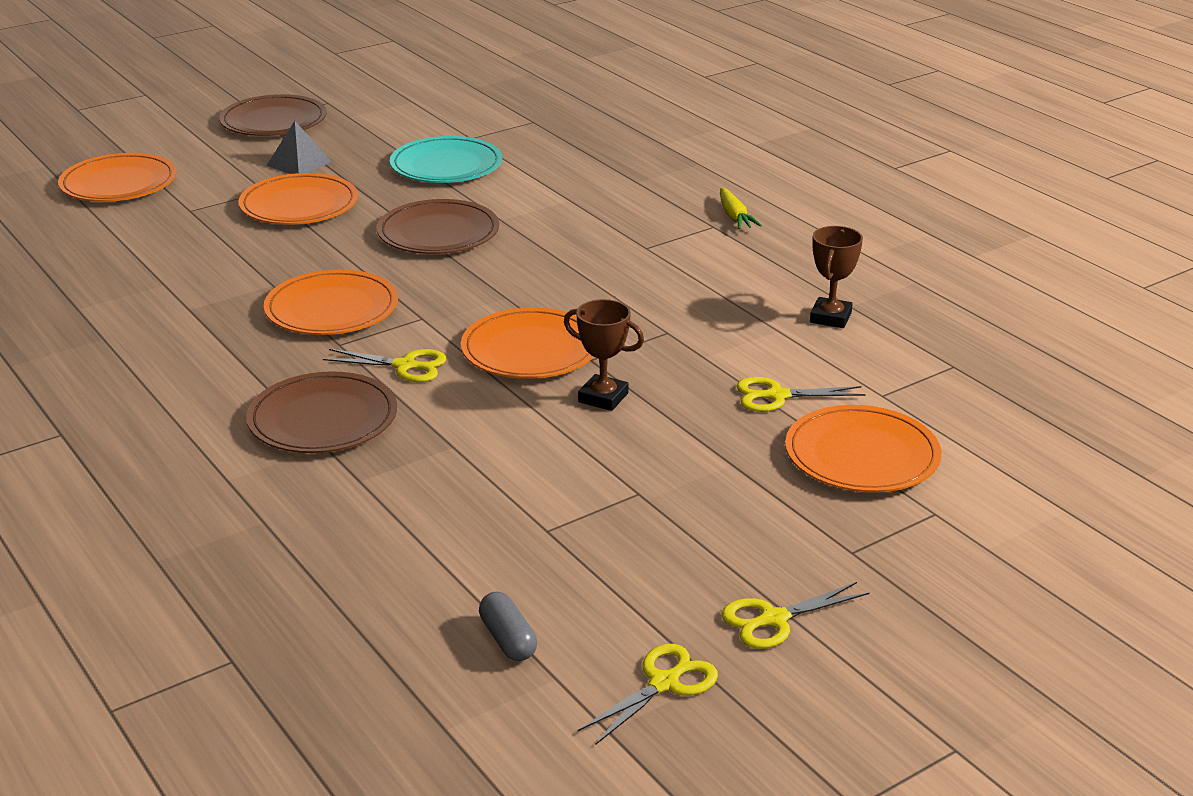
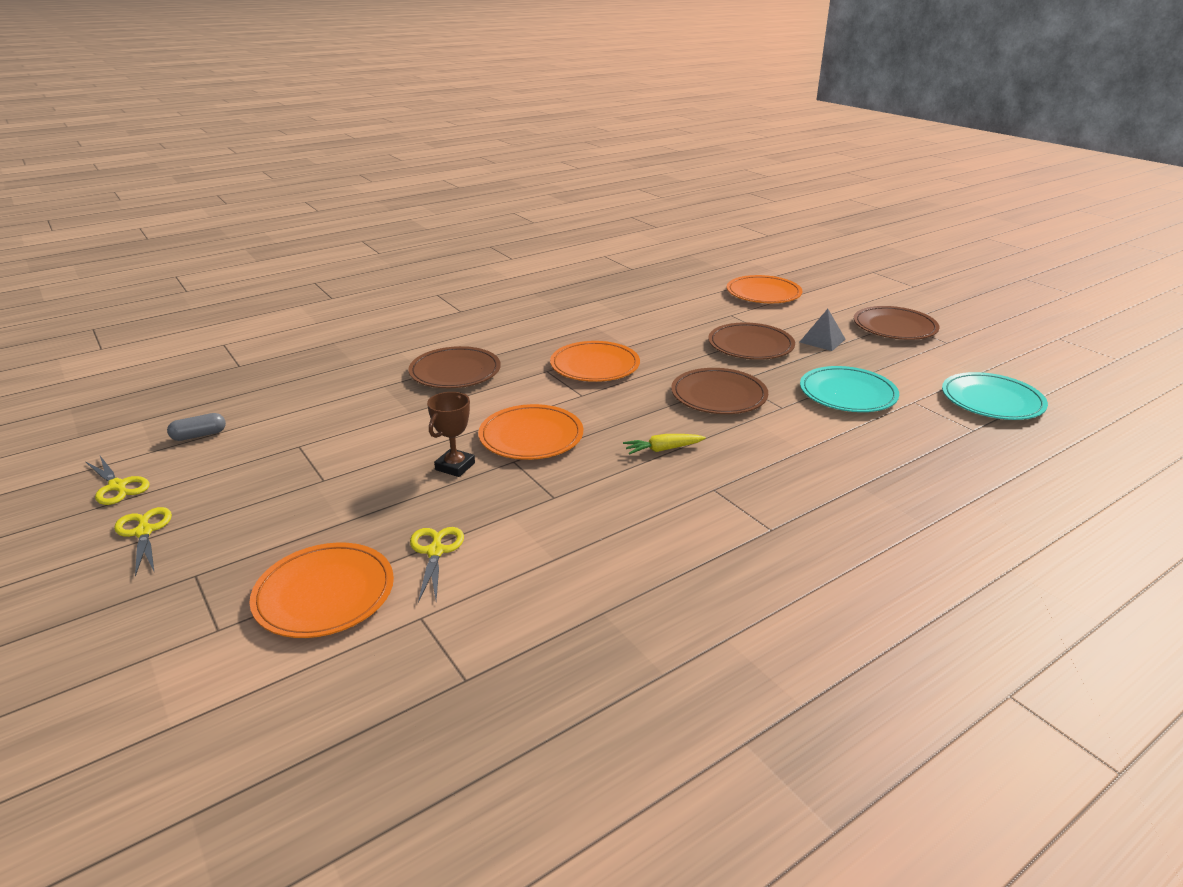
camera: 90 degrees right, 0 degrees up
(299, 205) = (750, 345): orange plate -> brown plate
(405, 366) = (515, 393): yellow scissors -> none
(473, 104) = (992, 400): none -> turquoise plate
(734, 217) = (798, 544): yellow carrot -> yellow carrot (663, 449)
(830, 317) = (577, 596): brown trophy -> none

